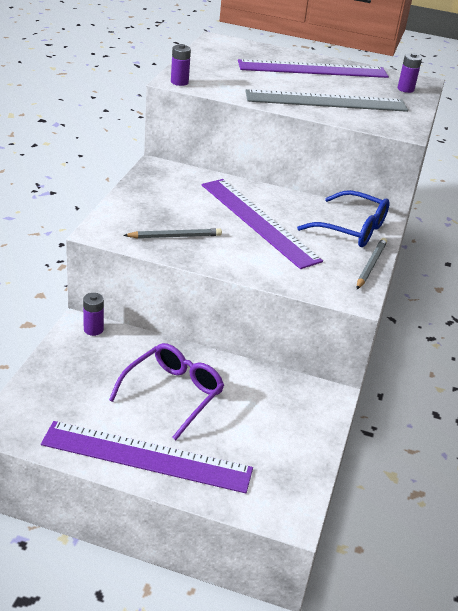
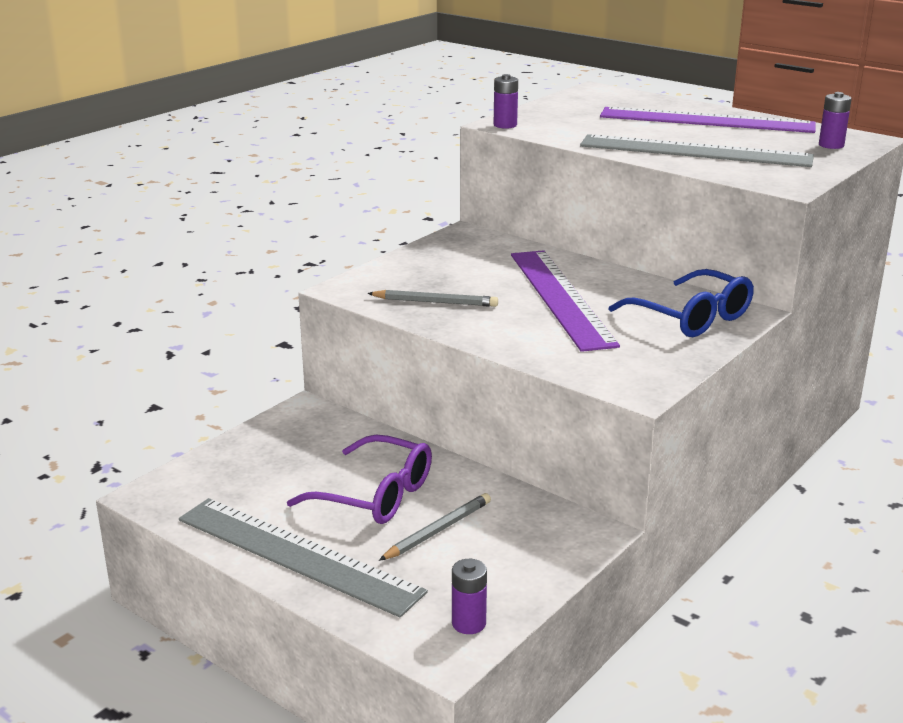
camera: 25 degrees right, 10 degrees down
(93, 329) = (320, 415): purple battery -> purple battery (468, 623)
(146, 457) = (297, 555): purple ruler -> grey ruler
(173, 394) = (375, 495): purple glasses -> purple glasses turned 60 degrees clockwise
(370, 265) = (689, 358): grey pencil -> grey pencil (438, 530)

